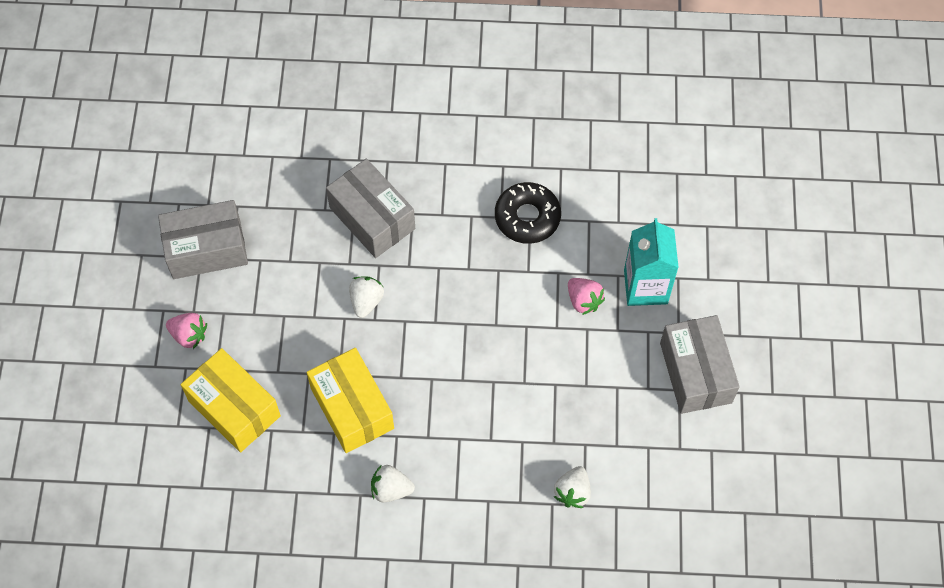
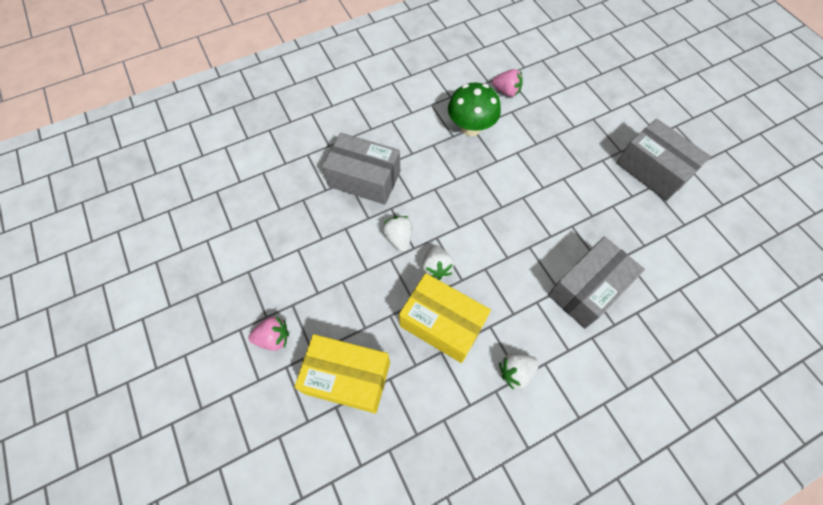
camera: 30 degrees left, 0 degrees up
(206, 249) = (249, 263): grey box -> grey box (587, 289)
(527, 217) = (471, 128): black donut -> green mushroom
(572, 492) = (644, 295): white strawberry -> white strawberry (436, 267)
(583, 301) = (547, 161): pink strawberry -> pink strawberry (506, 91)
(645, 286) = (578, 133): turquoise carton -> none

